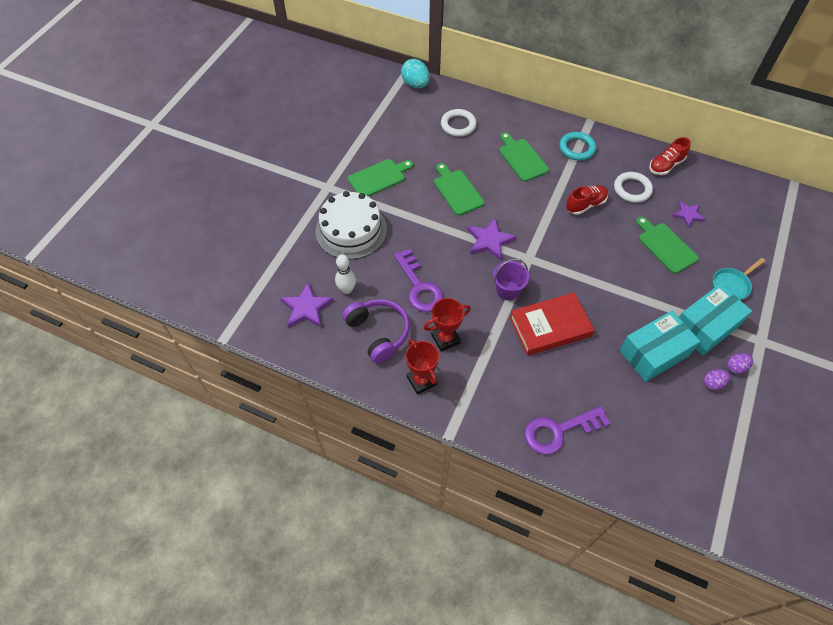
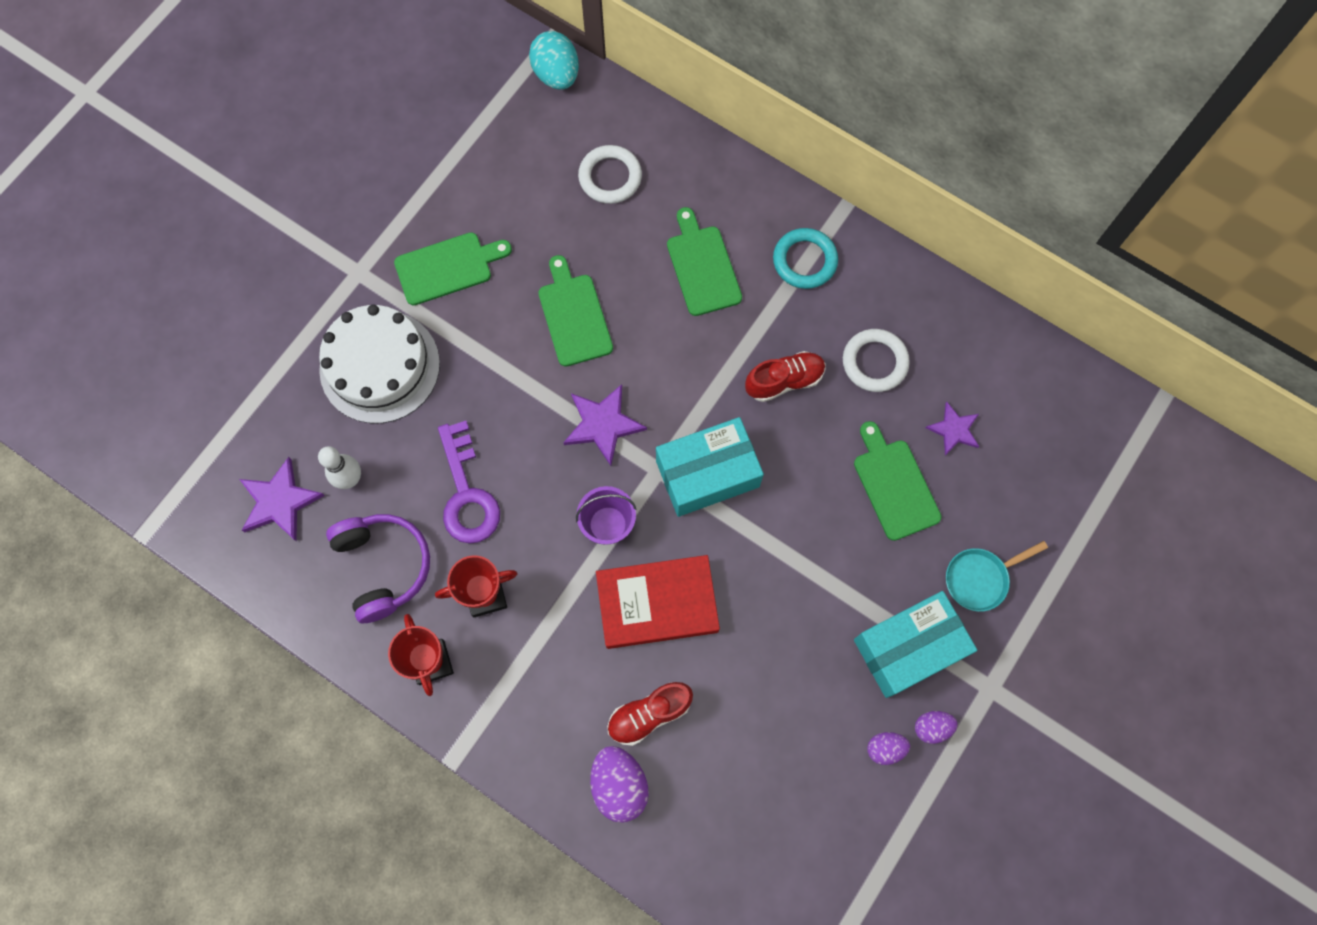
camera: 10 degrees right, 15 degrees up
(558, 431) = (619, 785): purple key -> purple egg
(654, 353) = (809, 679): turquoise box -> turquoise box (707, 473)
(666, 165) = (950, 322): red shoe -> red shoe (649, 714)

